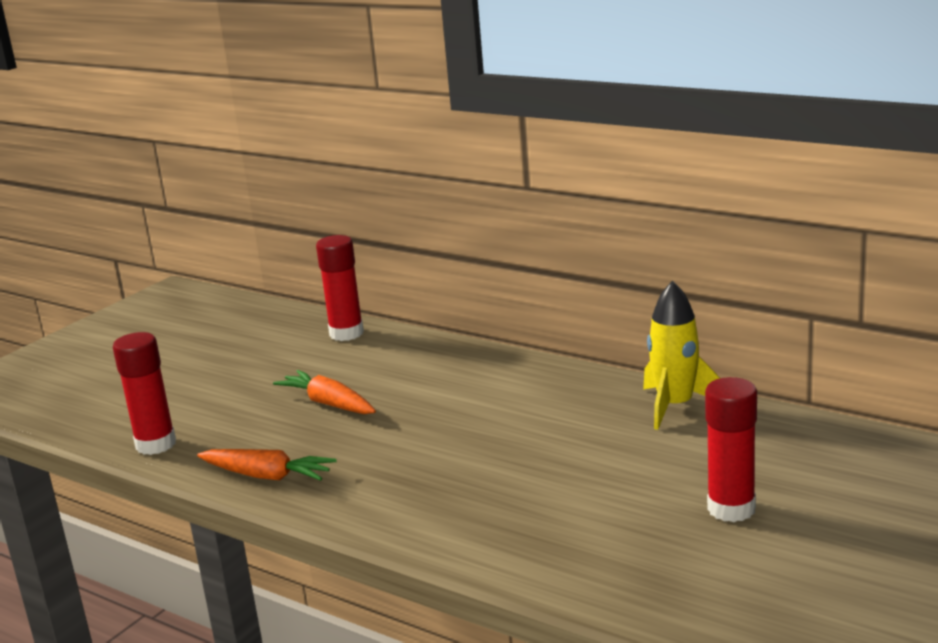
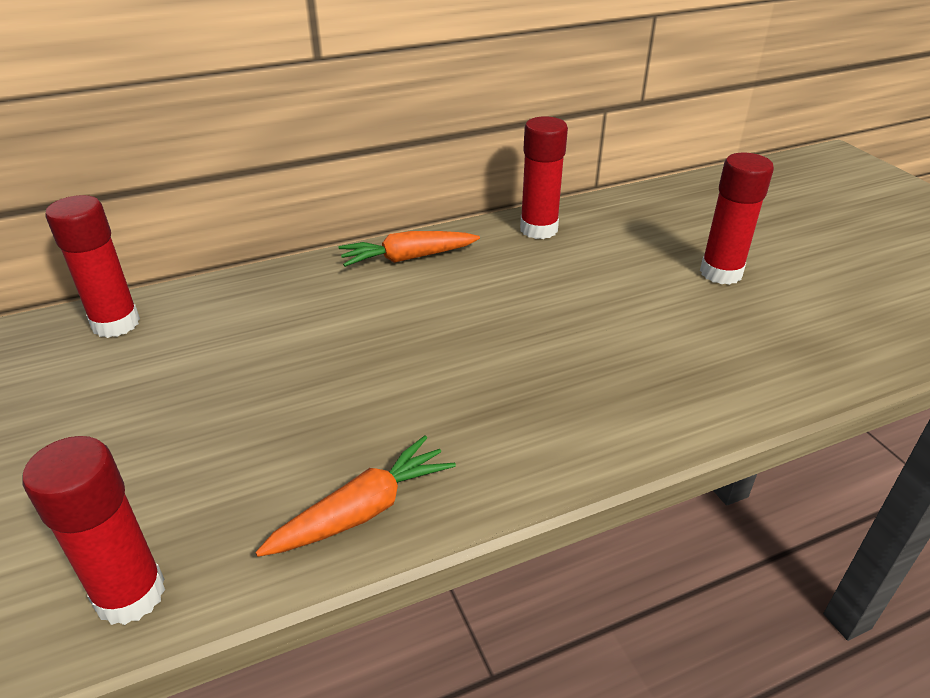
camera: 60 degrees left, 15 degrees up
(328, 404) = (258, 397): orange carrot -> orange carrot (407, 258)
(675, 406) = (538, 229): yellow rocket -> red glue stick

